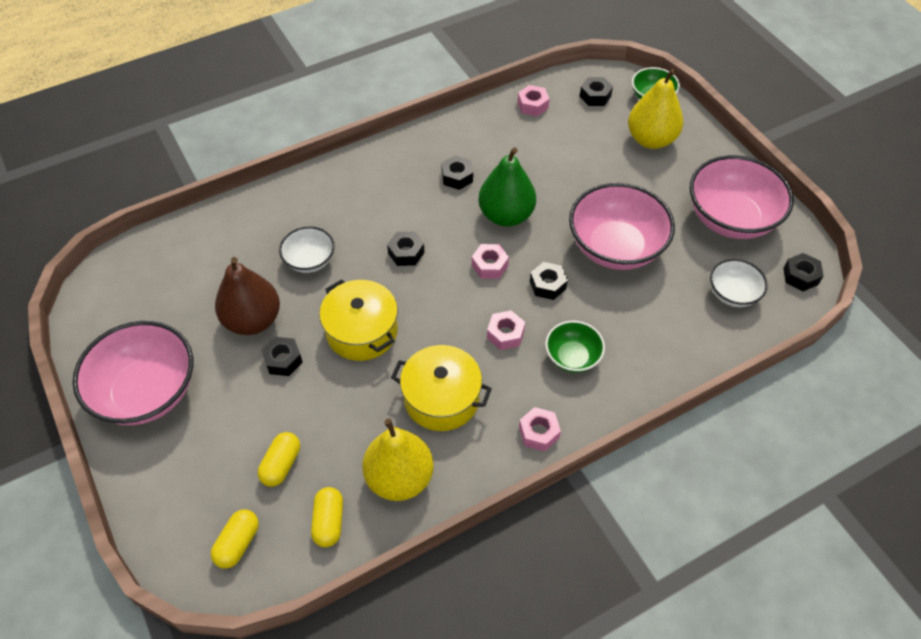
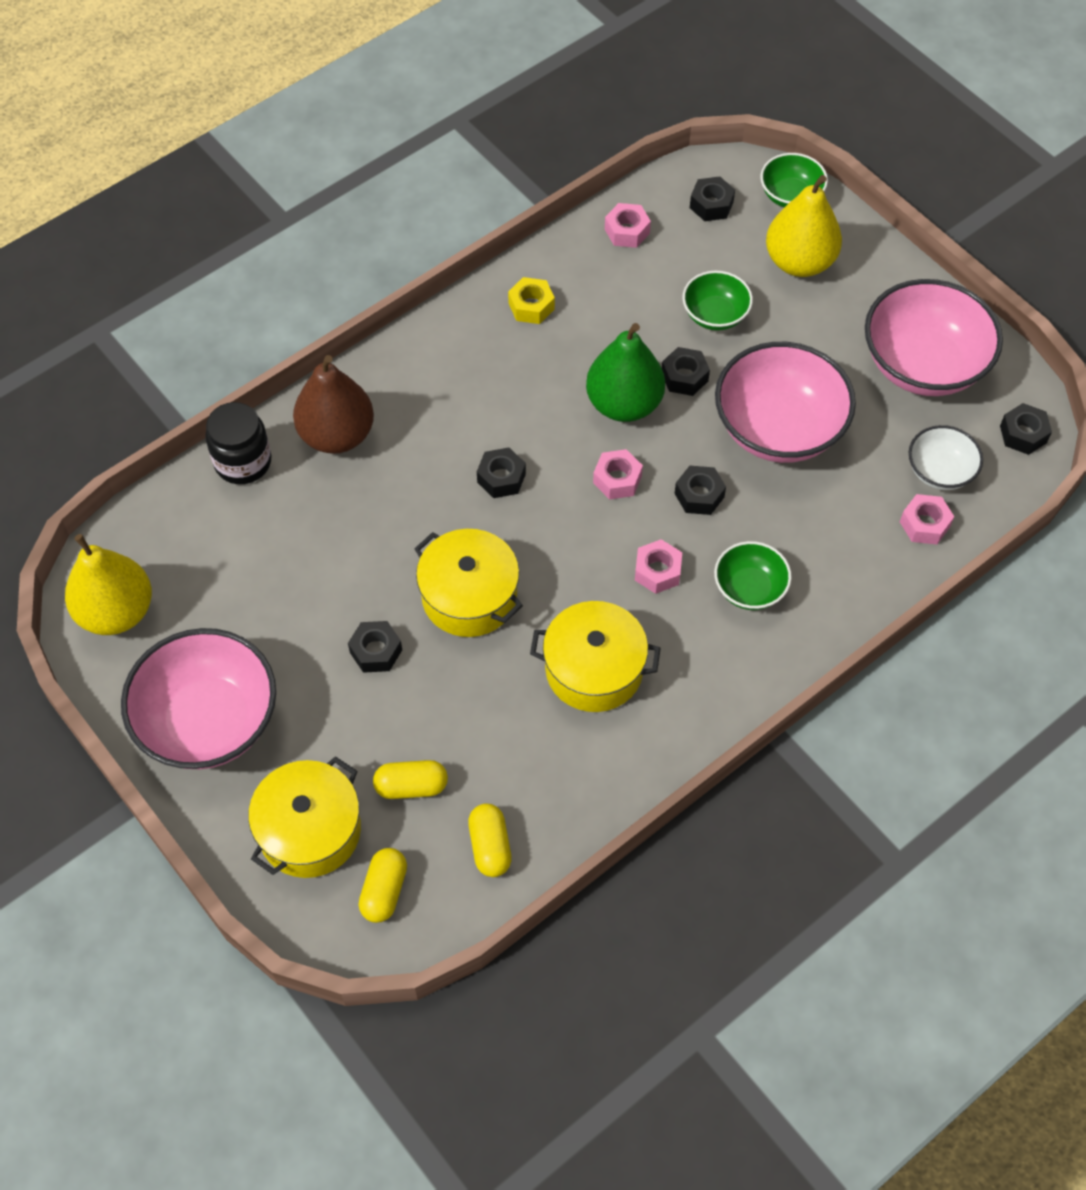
camera: 10 degrees left, 5 degrees up
(195, 486) = (310, 830): none -> yellow pot
(228, 217) = (243, 462): none -> black jar
(253, 320) = (320, 603): brown pear -> brown pear (337, 435)
(281, 464) = (411, 786): yellow capsule -> yellow capsule turned 75 degrees clockwise
(309, 260) = (373, 508): white bowl -> none
(399, 478) = (564, 778): yellow pear -> yellow pear (116, 612)
(455, 144) = (531, 306): none -> yellow nut
(457, 177) = (545, 356): black nut -> black nut (684, 377)
(539, 433) = (726, 694): pink nut -> pink nut (924, 524)
(584, 166) = (715, 315): none -> green bowl

